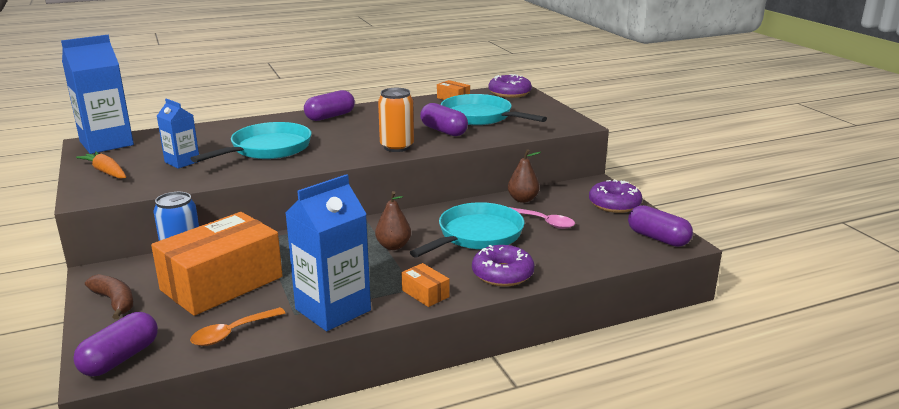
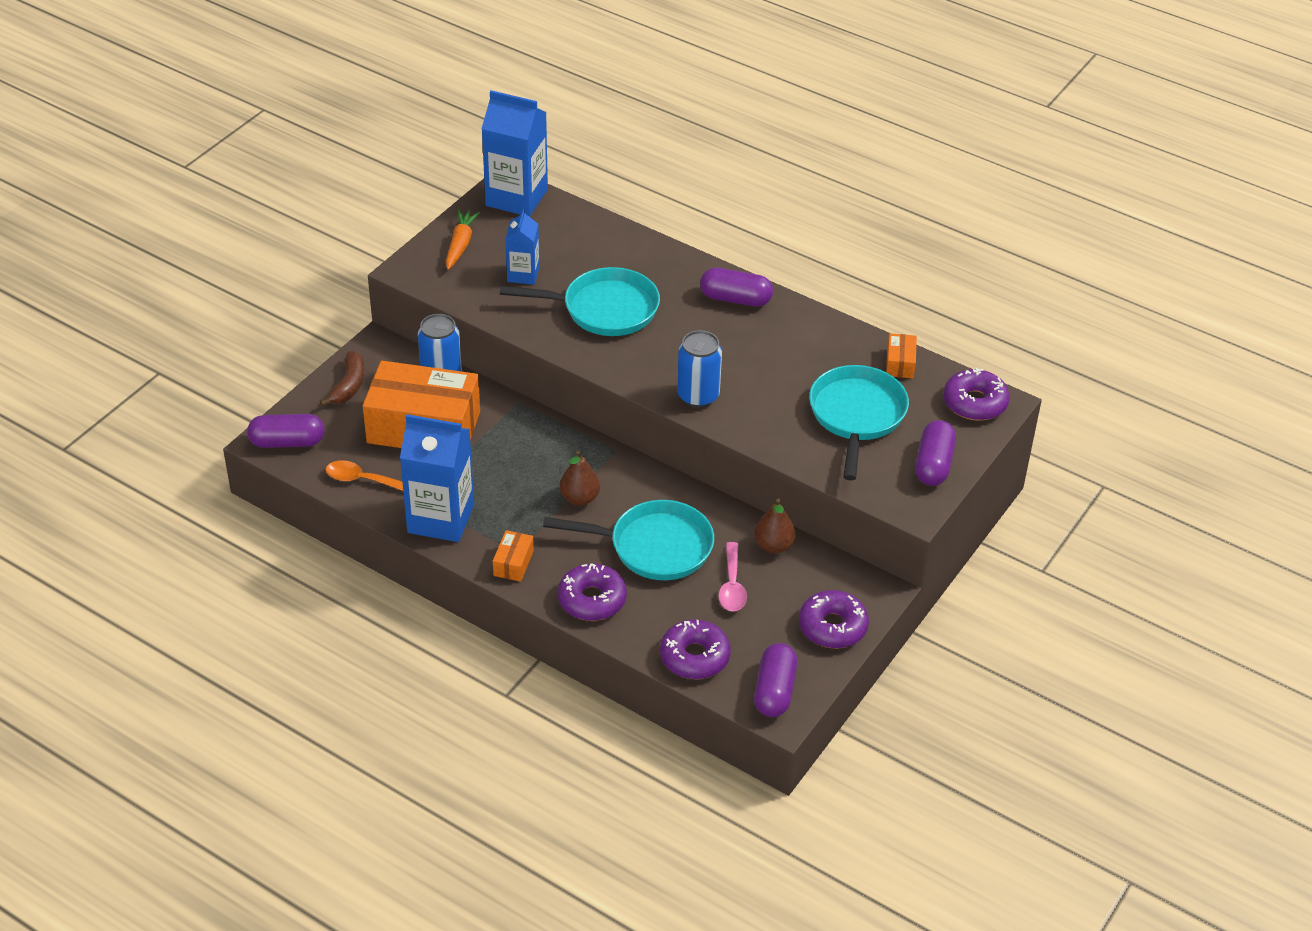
camera: 55 degrees right, 20 degrees up
(397, 147) = (698, 396): orange can -> blue can
(443, 131) = (779, 408): purple capsule -> purple capsule (933, 465)
(600, 254) = (694, 657): none -> purple donut

